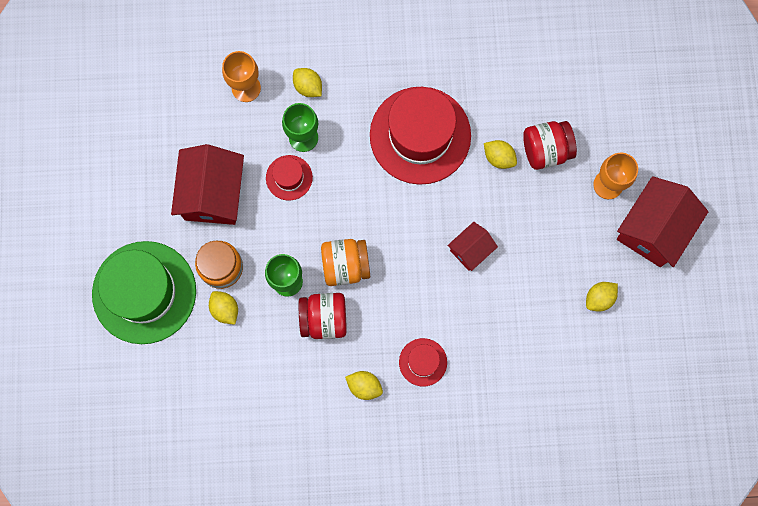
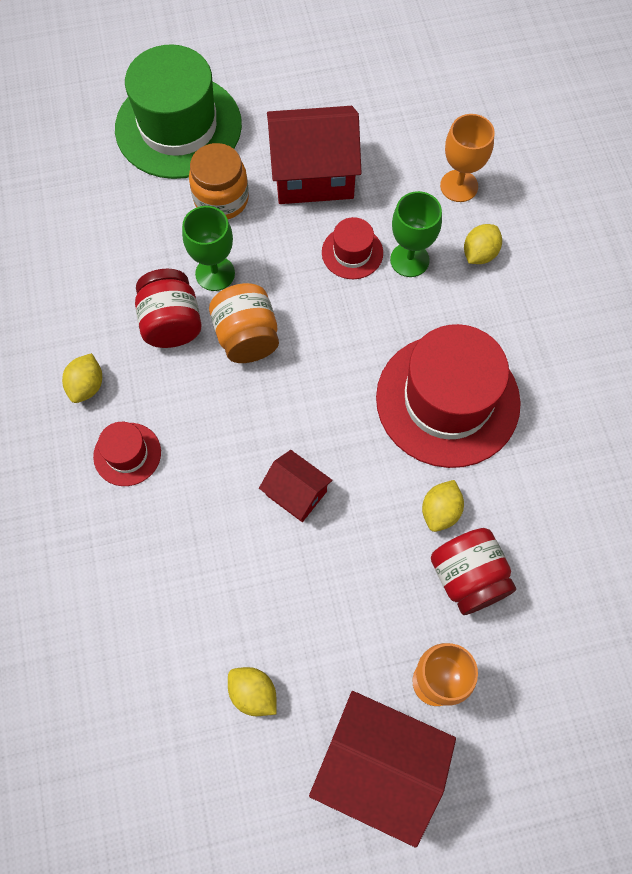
camera: 80 degrees right, 10 degrees down
(225, 309) = (169, 212): yellow lemon -> none

